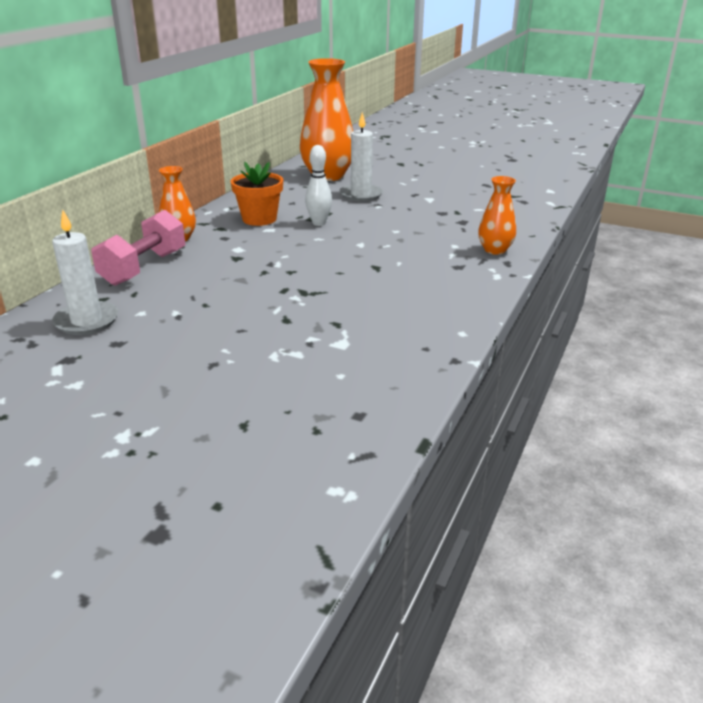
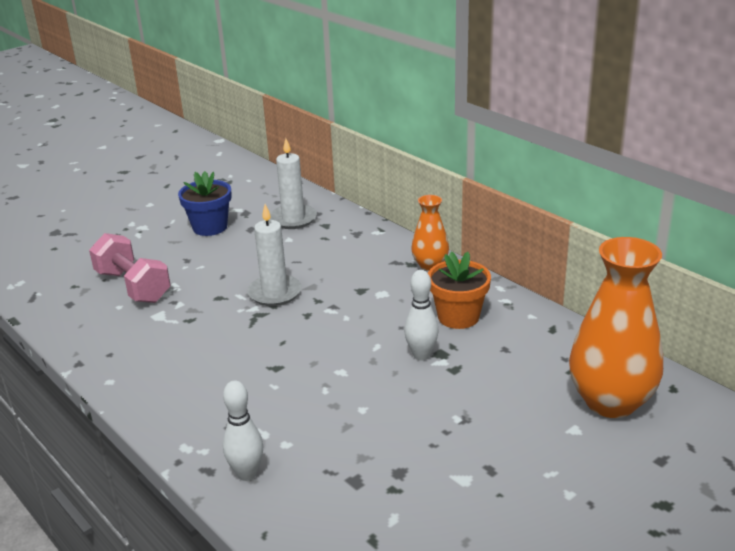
camera: 115 degrees right, 0 degrees up
(117, 374) = (210, 227): none -> blue flower pot
(144, 268) = (371, 244): pink dumbbell -> pink dumbbell (133, 286)
(361, 195) = (509, 413): white candle -> white candle (275, 293)
(495, 250) = (247, 474): orange vase -> white bowling pin

